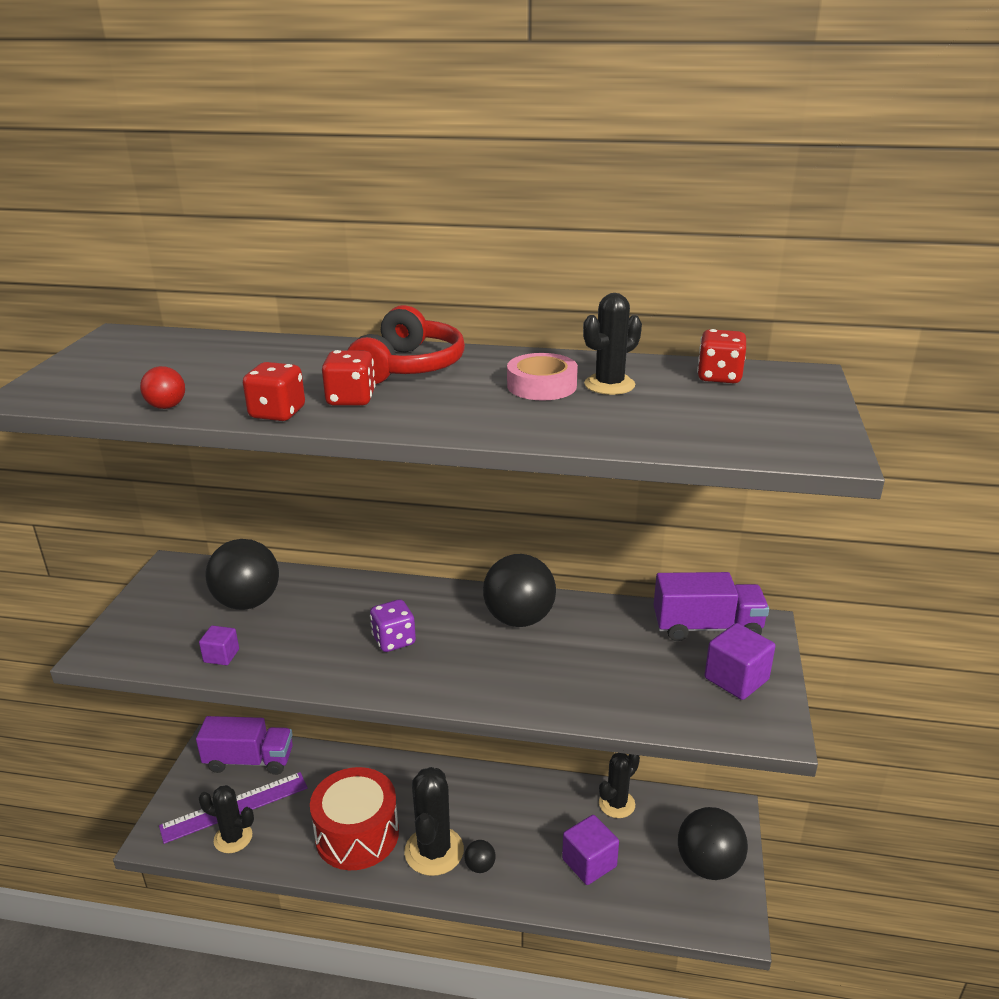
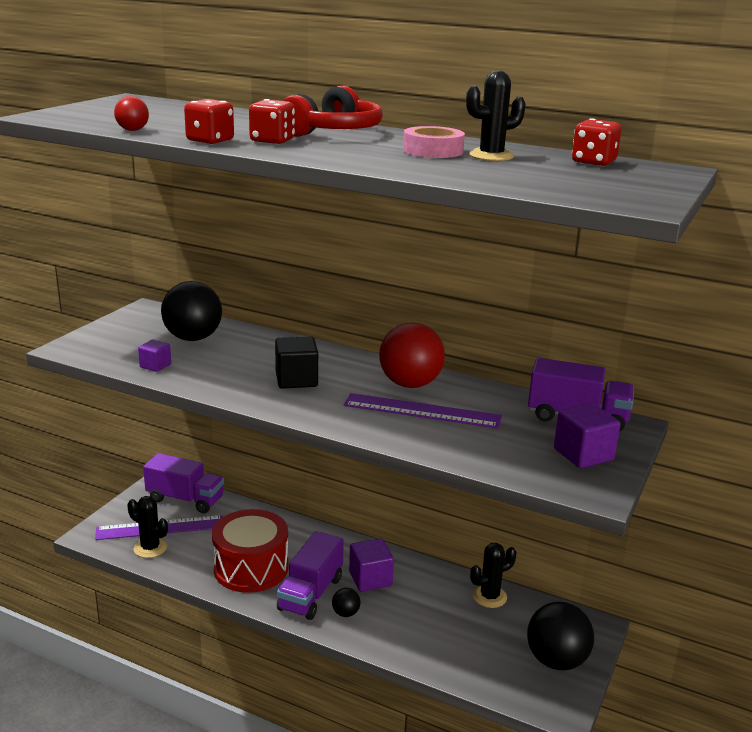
camera: 15 degrees right, 5 degrees down
(394, 640) = (296, 380): purple dice -> black cube
(434, 851) = (311, 594): black cactus -> purple truck
(519, 619) = (410, 384): black ball -> red ball
(549, 656) = (422, 411): none -> purple ruler
(589, 863) = (444, 633): purple cube -> purple cube (370, 579)

